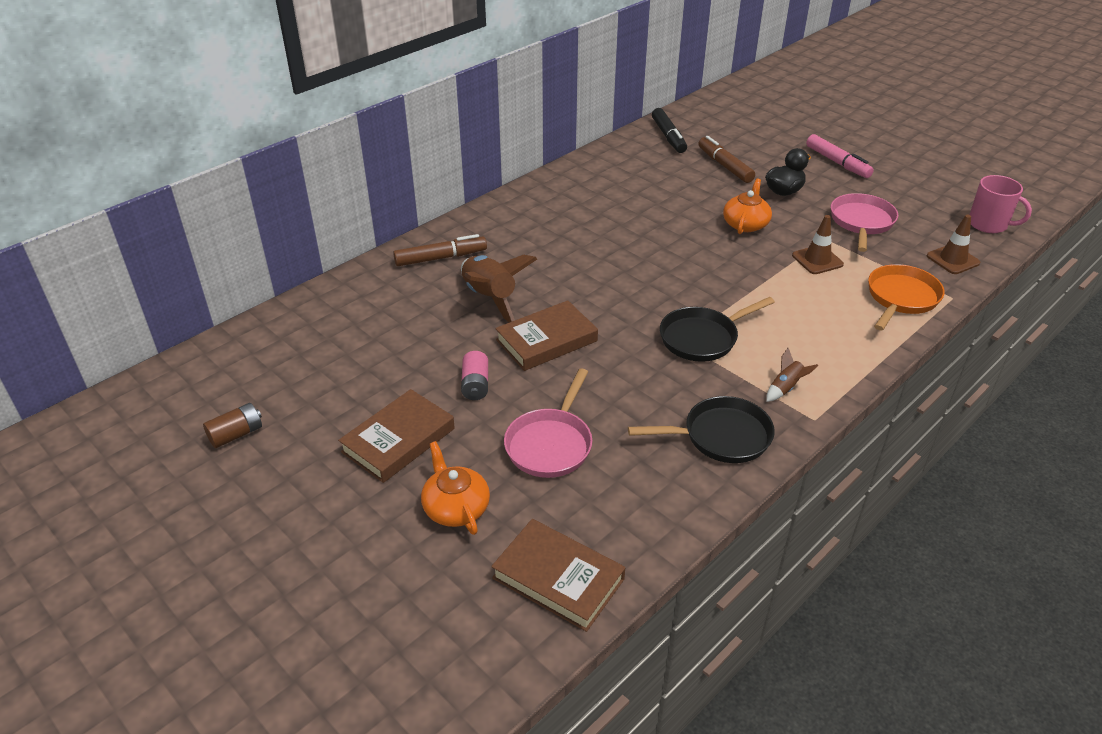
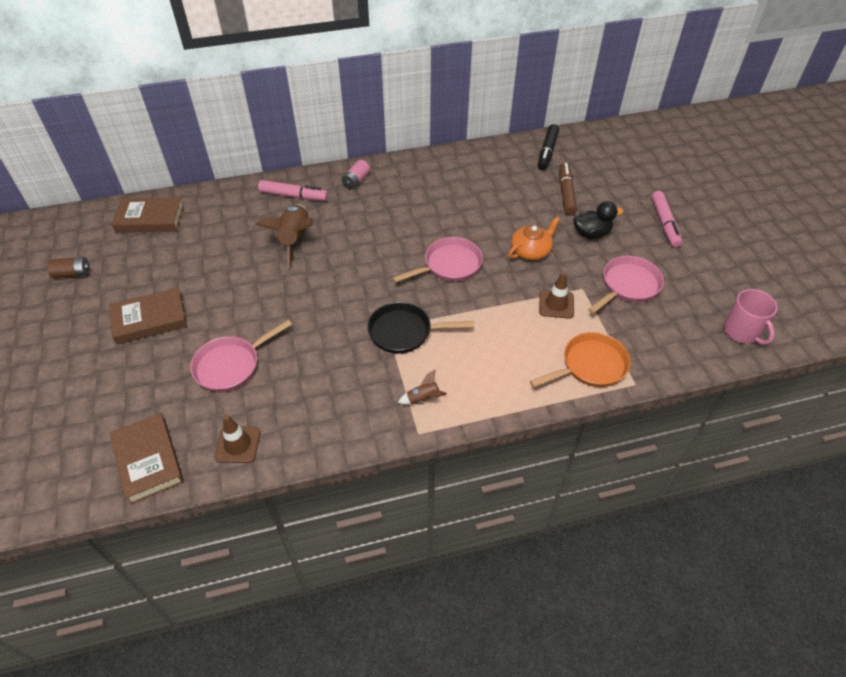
camera: 30 degrees right, 10 degrees up
(440, 258) = (293, 196): brown marker -> pink marker
(456, 507) = (138, 381): orange teapot -> none
(475, 385) = (227, 301): pink battery -> pink battery (356, 181)
(546, 340) = (300, 287): brown book -> brown book (150, 219)
(681, 264) = (449, 265): none -> pink pan
(721, 436) = (341, 414): black pan -> none
(953, 259) = (672, 350): brown traffic cone -> brown traffic cone (238, 444)

